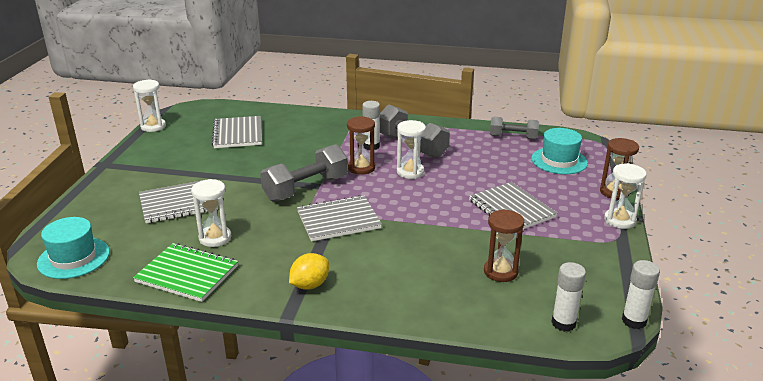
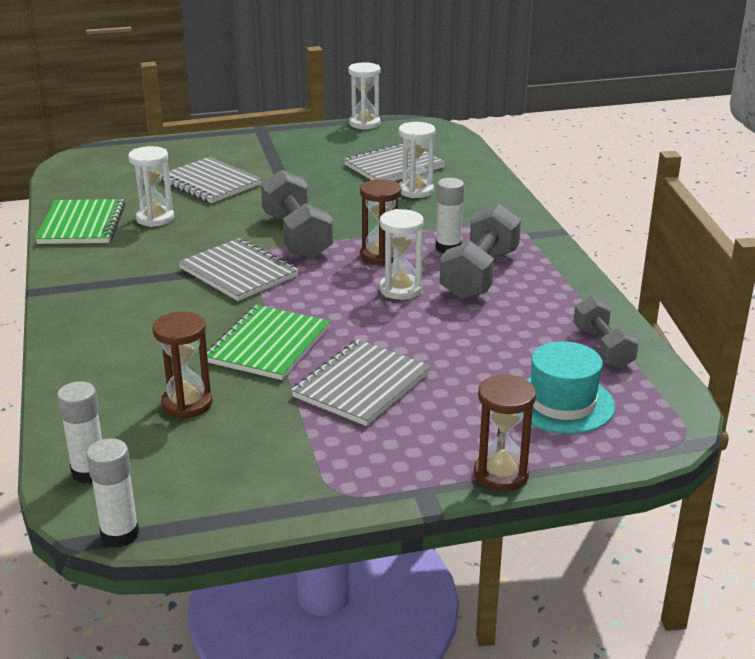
camera: 65 degrees right, 0 degrees up
(73, 258) = (82, 171): turquoise hat -> none
(306, 188) = (297, 236): grey dumbbell -> grey dumbbell turned 45 degrees clockwise
(310, 285) = (93, 289): yellow lemon -> none
(446, 229) = (268, 345): none -> green notebook
(619, 220) = (405, 490): white hourglass -> white hourglass (415, 191)

